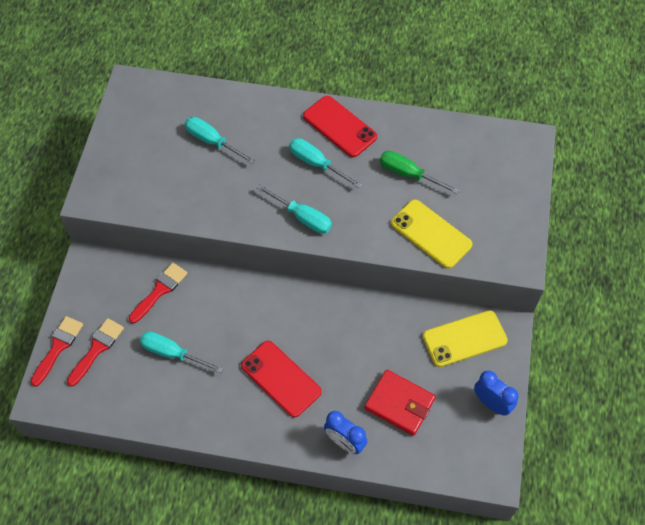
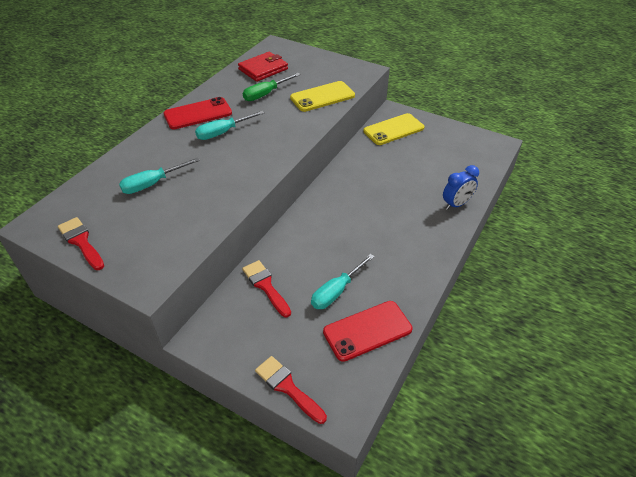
camera: 70 degrees left, 15 degrees down
(97, 349) = (305, 351): red brush -> red brush (81, 242)
(281, 378) = (390, 226): red phone -> red phone (367, 330)
(302, 217) = (269, 150): turquoise screwdriver -> none
(399, 404) = (433, 170): red wallet -> red wallet (263, 69)
(464, 338) = (393, 129): yellow phone -> yellow phone turned 60 degrees clockwise
(491, 403) = (446, 131): blue clock -> none

